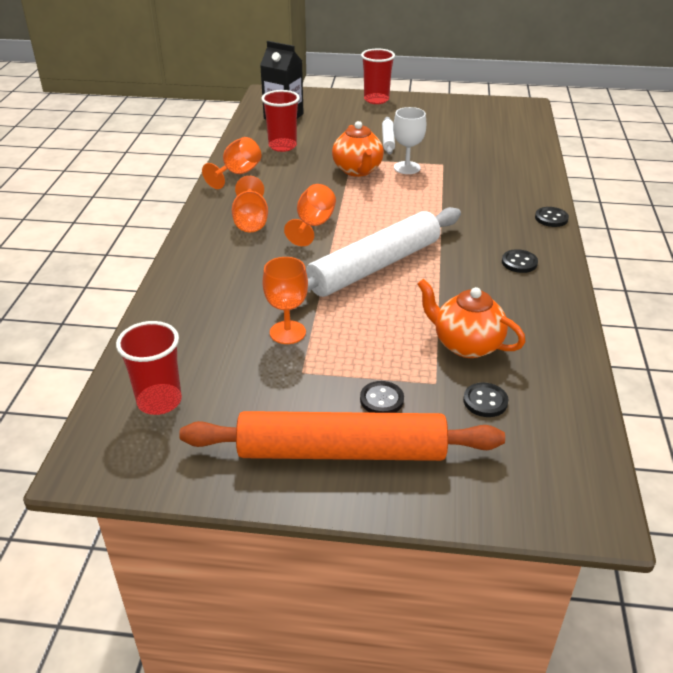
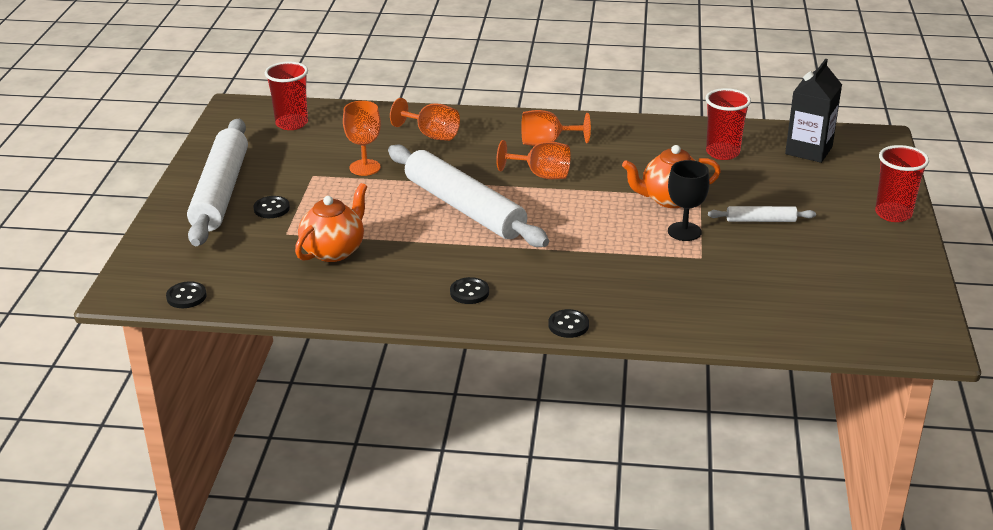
camera: 90 degrees right, 5 degrees down
(237, 174) = (647, 131): orange goblet -> orange goblet (431, 135)
(341, 451) = (221, 192): orange rolling pin -> white rolling pin
(407, 168) = (684, 231): white goblet -> black goblet
(485, 401) = (257, 255): black button -> black button (186, 296)

